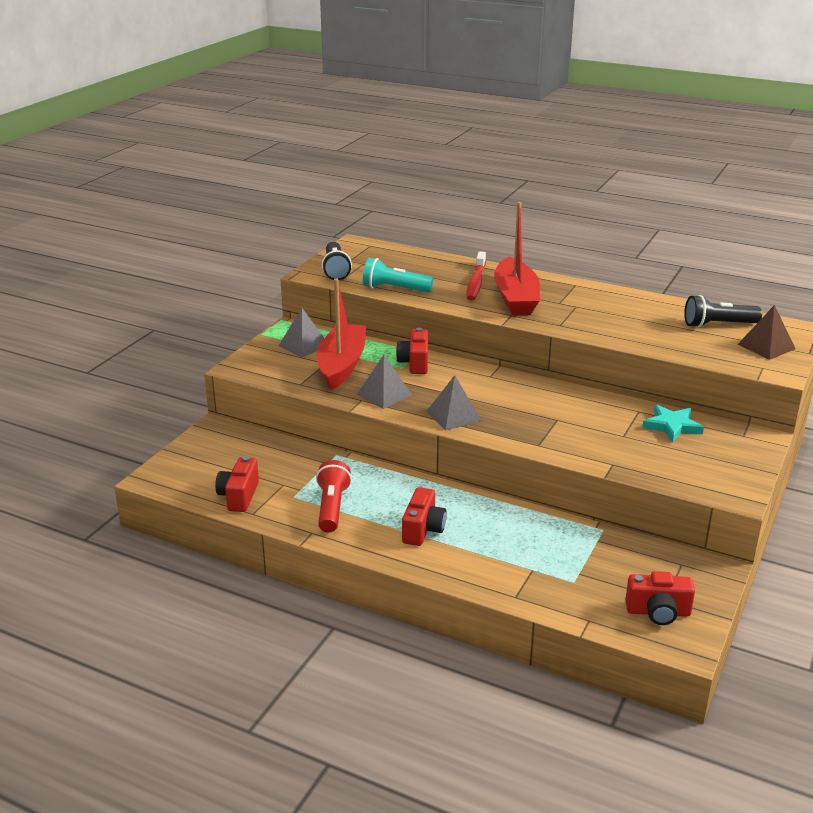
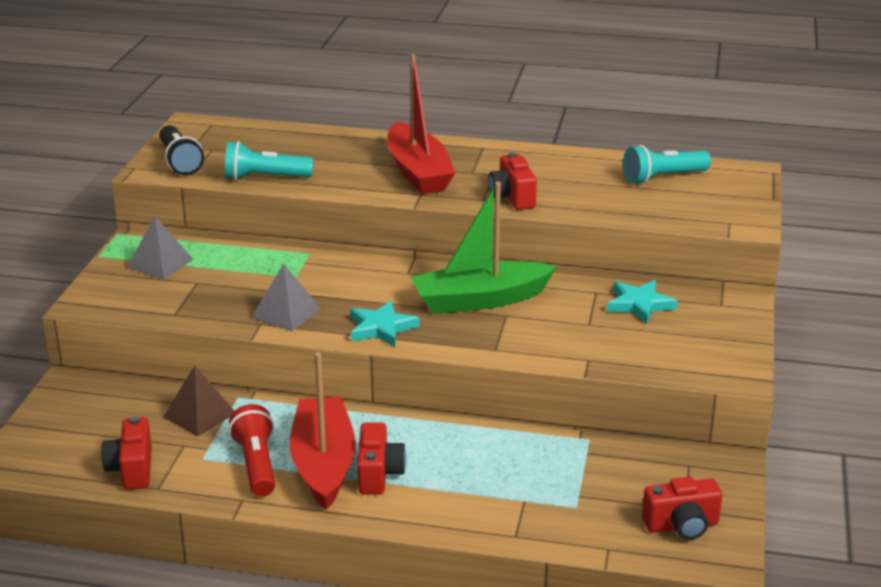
camera: 15 degrees left, 0 degrees up
(342, 365) = (219, 282): red boat -> red boat (323, 463)
(414, 363) = (310, 268): red camera -> red camera (512, 197)
(453, 416) = (381, 328): grey pyramid -> turquoise star
(476, 282) = (362, 158): red toothbrush -> none
(540, 405) = (479, 300): none -> green boat
(718, 325) = (663, 177): black flashlight -> turquoise flashlight
(766, 346) = (724, 197): brown pyramid -> brown pyramid (199, 415)

